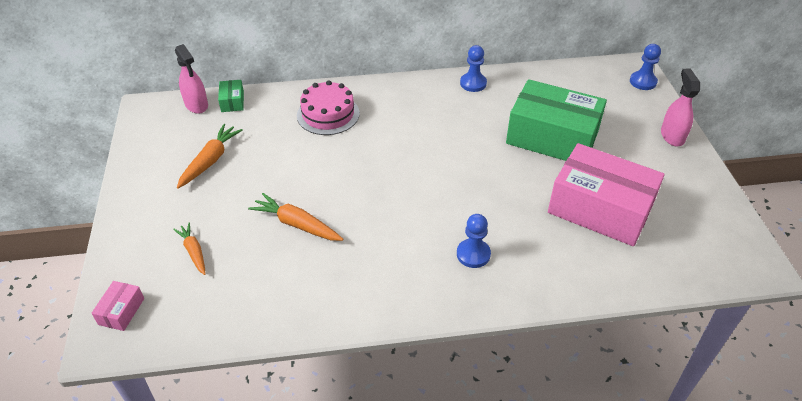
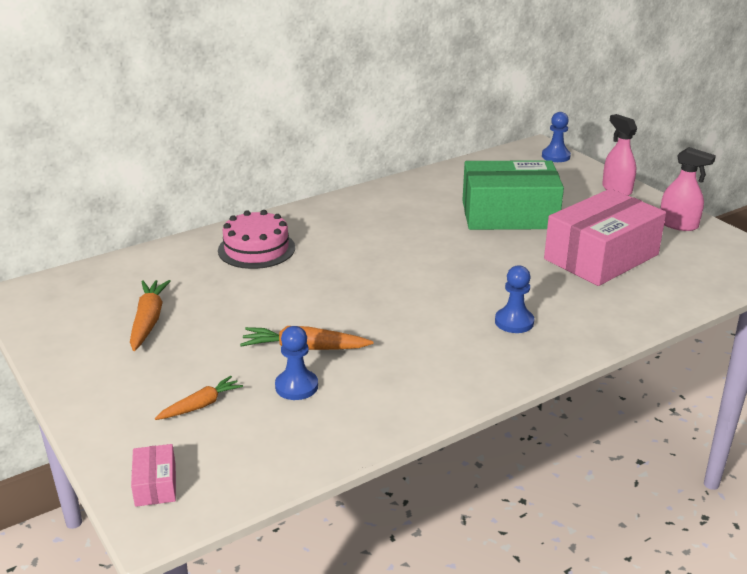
camera: 25 degrees left, 15 degrees down
(193, 252) = (201, 405): orange carrot -> orange carrot turned 105 degrees clockwise
(196, 105) = (85, 276): pink spray bottle -> pink spray bottle (678, 225)
(232, 102) = (129, 263): green box -> none
(473, 83) = (393, 191): blue pawn -> blue pawn (296, 386)
(600, 209) = (601, 257): pink box -> pink box turned 45 degrees counterclockwise

